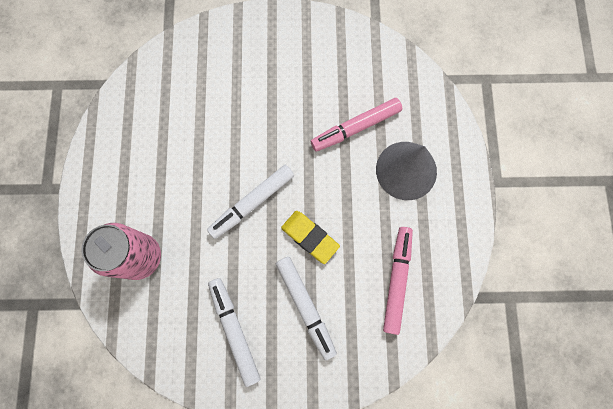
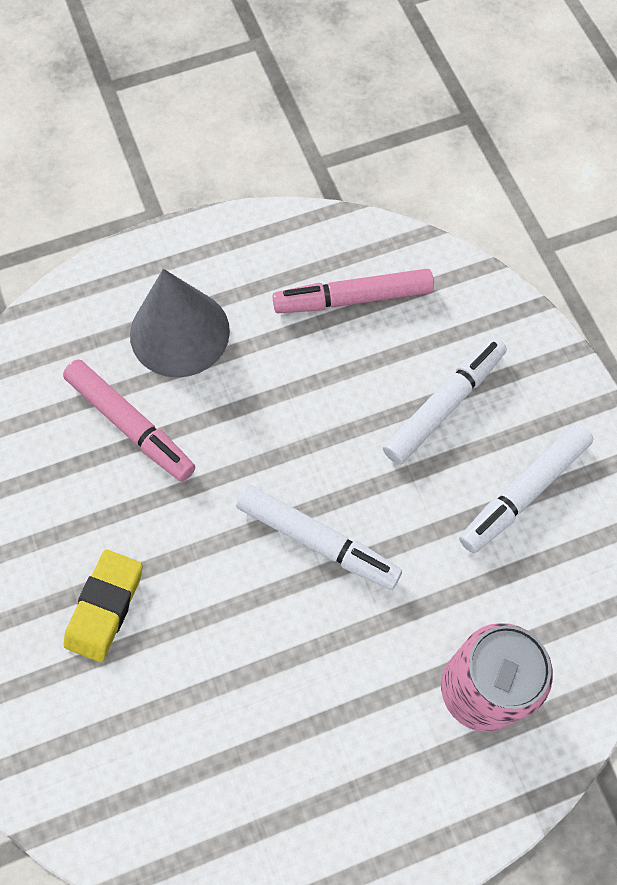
camera: 110 degrees left, 10 degrees down
(310, 237) = (338, 434): yellow eraser -> yellow eraser (105, 607)

